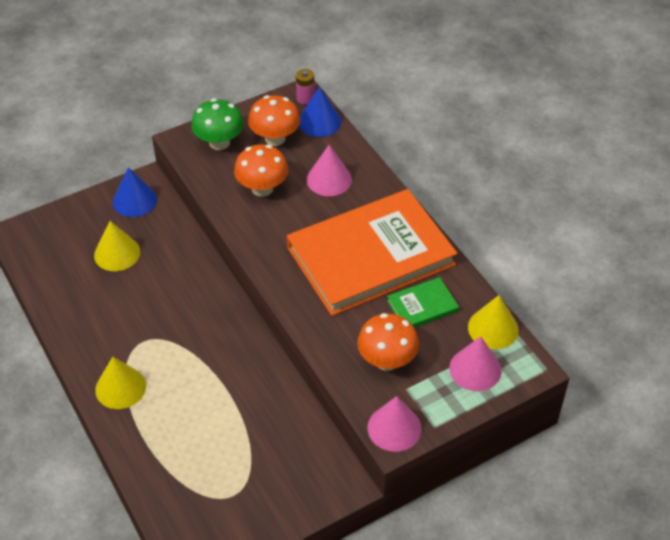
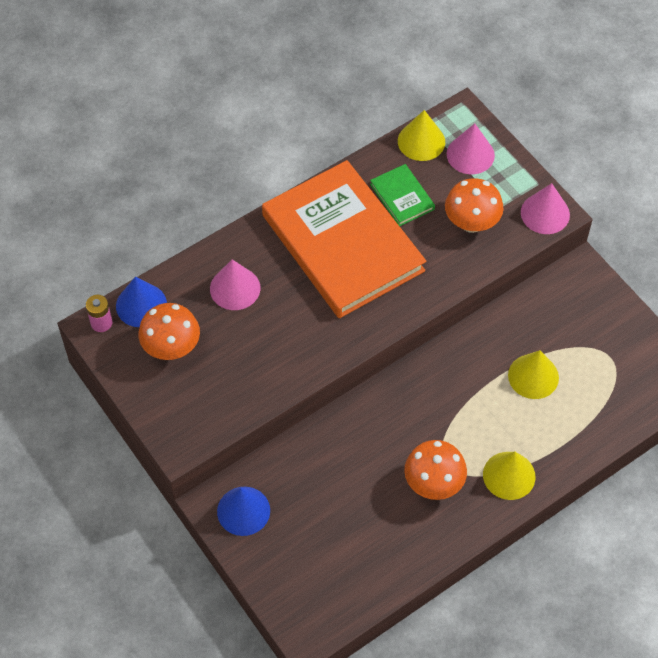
camera: 95 degrees left, 10 degrees up
(117, 253) = (328, 514): yellow cone -> yellow cone (533, 376)
(219, 142) = (181, 405): green mushroom -> none
(262, 188) = (253, 351): orange mushroom -> orange mushroom (433, 483)

